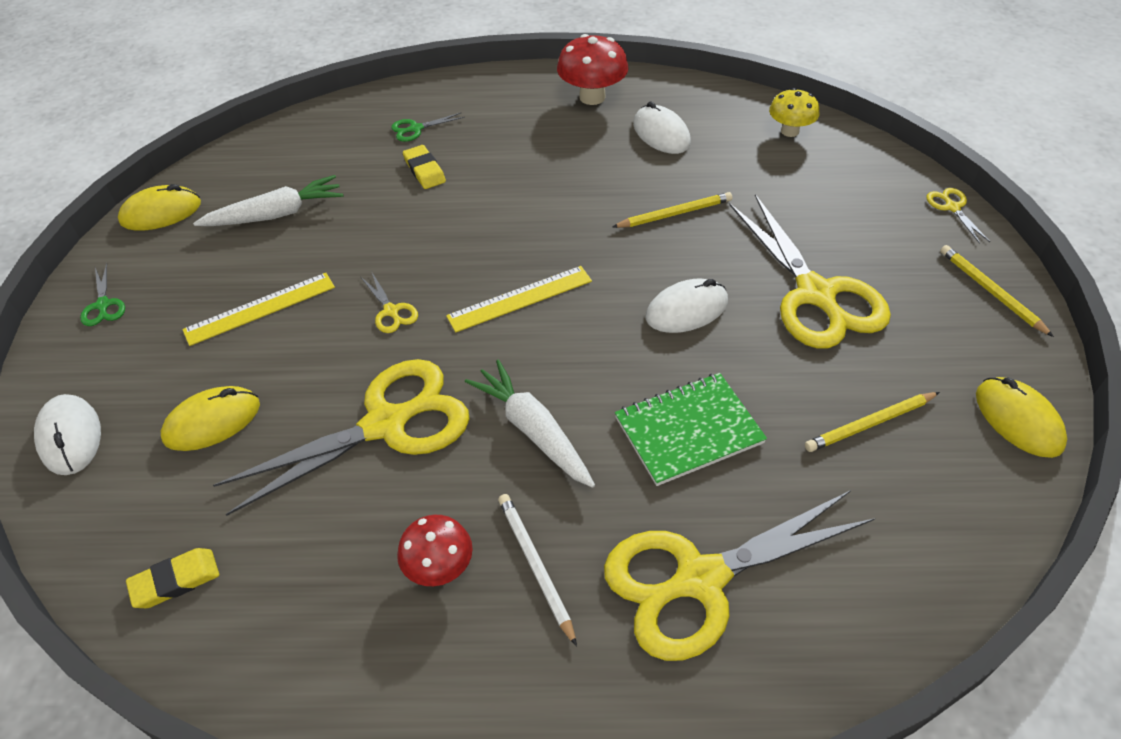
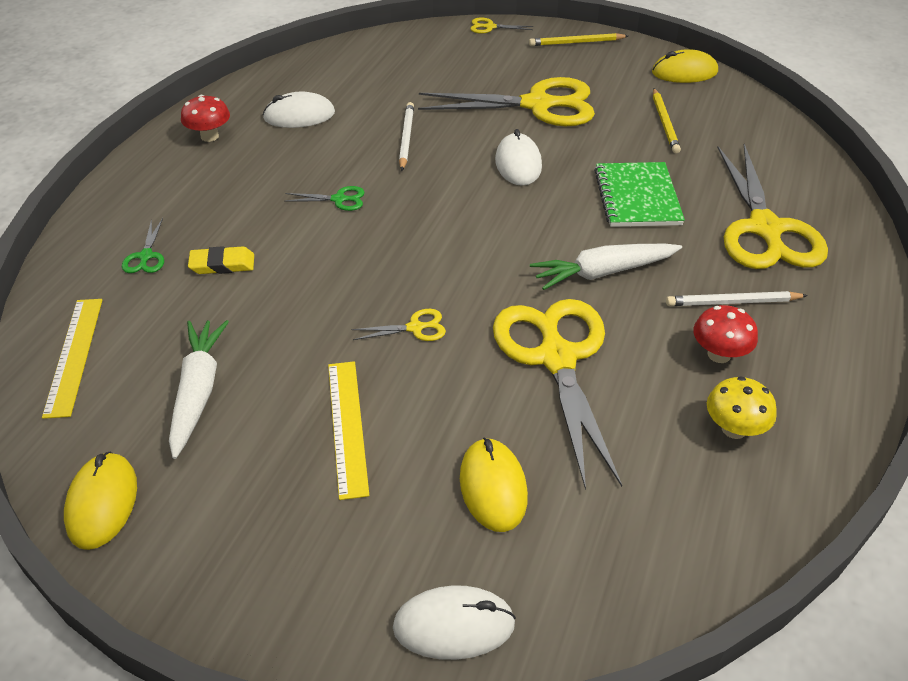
camera: 70 degrees left, 5 degrees down
(103, 305) = (242, 579): green scissors -> green scissors (339, 199)
(175, 581) = (683, 538): yellow eraser -> none
(520, 298) = (450, 244): yellow ruler -> yellow ruler (74, 355)
(592, 97) = (209, 136): red mushroom -> red mushroom, size x0.66
(674, 214) = (406, 138): yellow pencil -> white pencil
(790, 131) = (353, 58): yellow mushroom -> yellow mushroom (734, 429)

